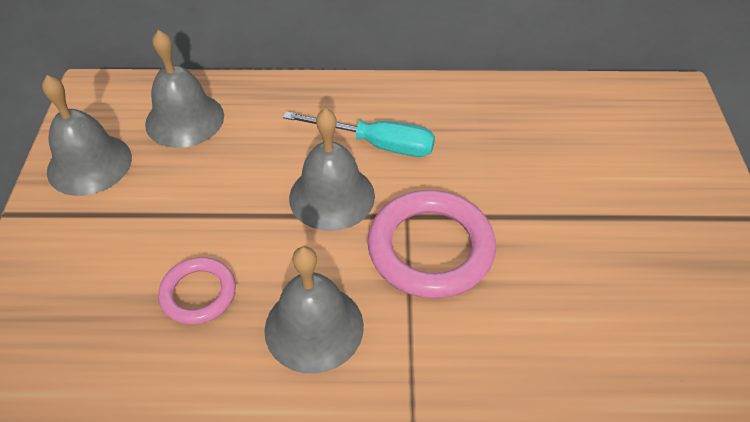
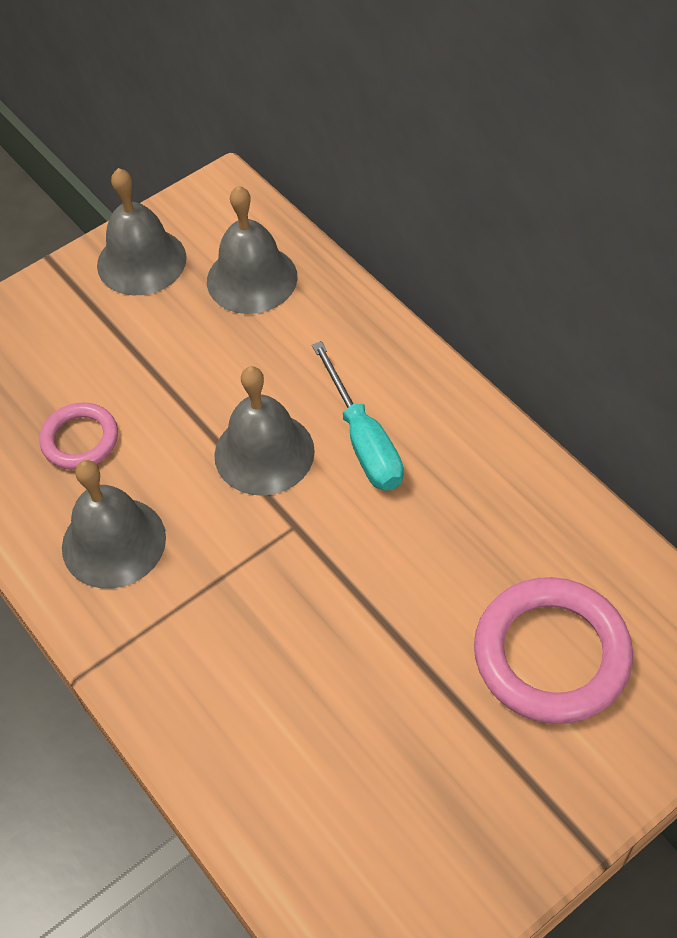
camera: 55 degrees right, 5 degrees up
(430, 248) = (272, 570): pink ring -> pink ring (551, 655)

